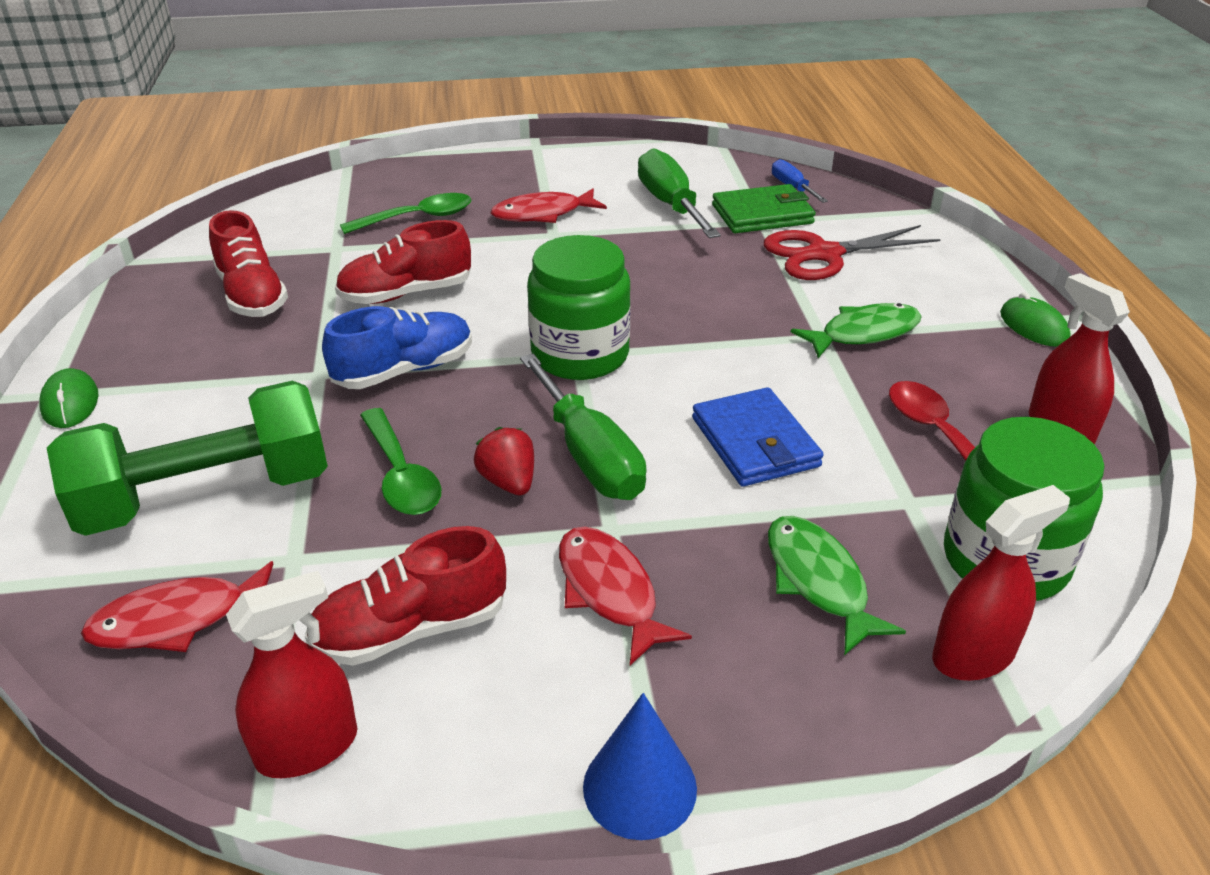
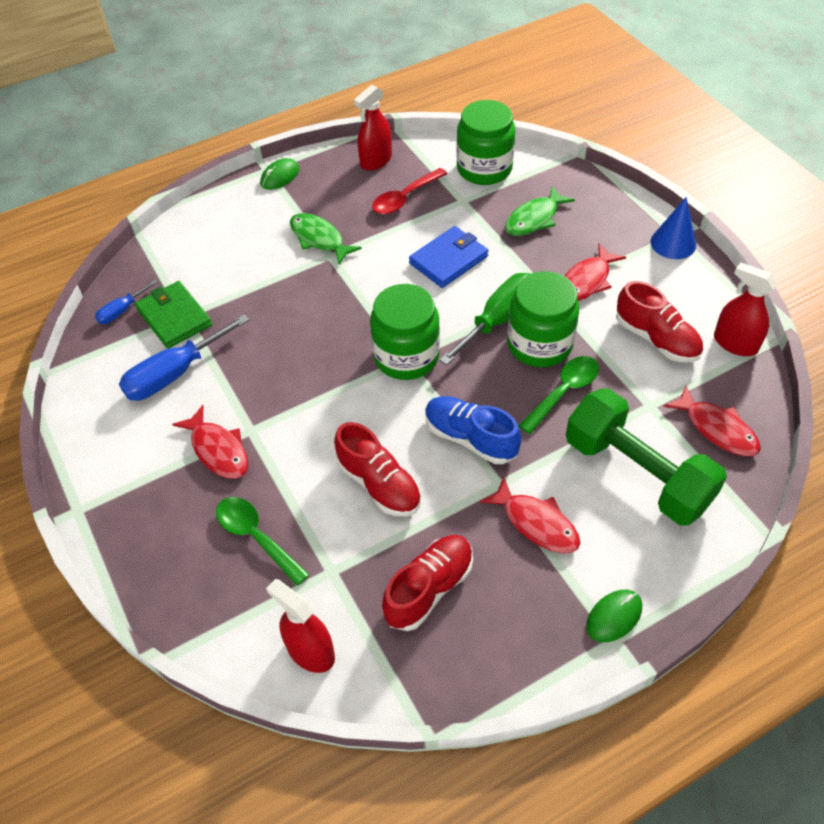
camera: 110 degrees left, 15 degrees up
(240, 385) = (536, 523): none -> red fish
(509, 482) = (539, 344): red strawberry -> green jar
(670, 204) = (174, 374): green screwdriver -> blue screwdriver
(824, 254) = (226, 273): red scissors -> none
(973, 655) = (545, 171): red spray bottle -> red spray bottle (310, 651)

